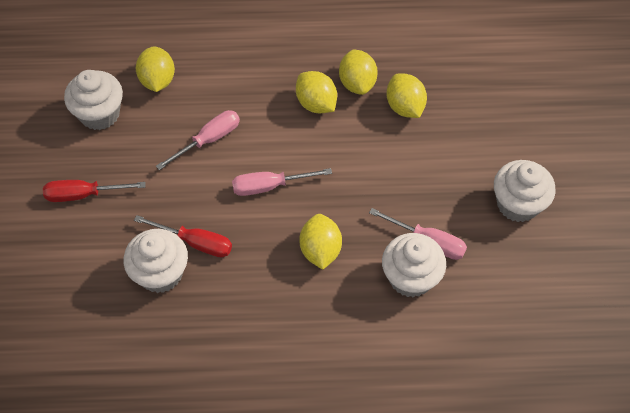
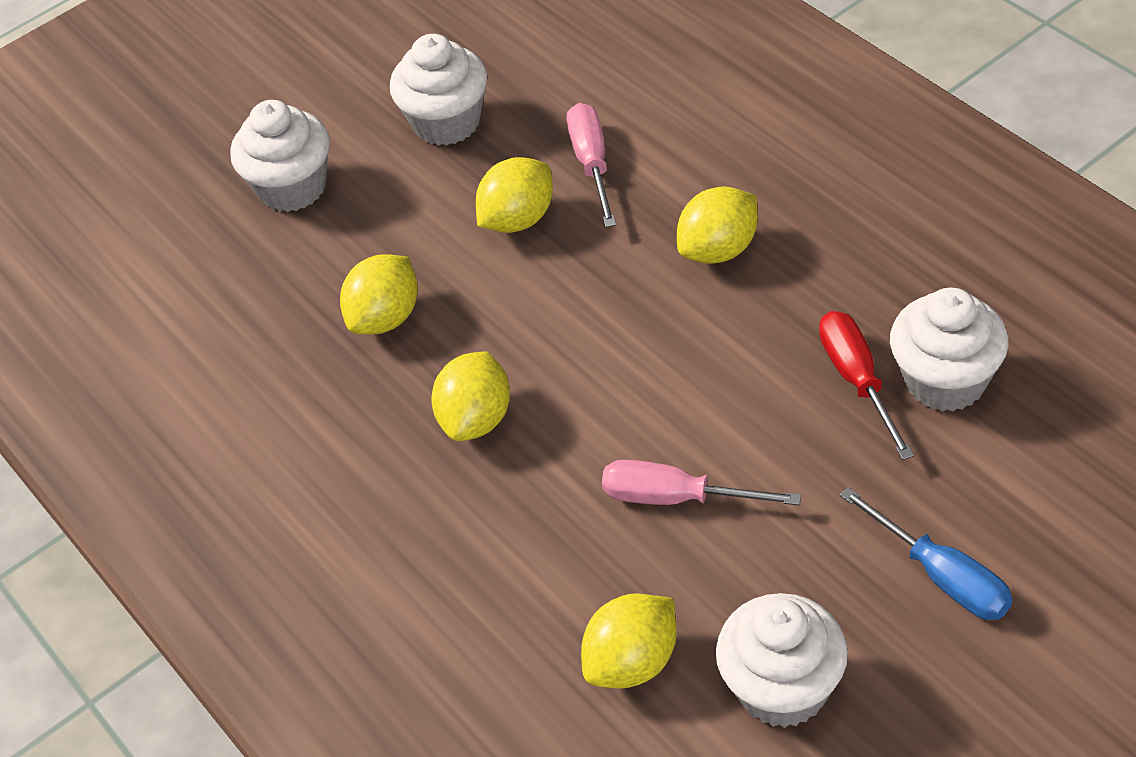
camera: 120 degrees left, 10 degrees down
(83, 195) = (942, 576): red screwdriver -> blue screwdriver
(269, 186) = (679, 368): pink screwdriver -> none
(357, 83) = (389, 398): yellow lemon -> yellow lemon (518, 219)
(410, 277) = (662, 148): white cupcake -> white cupcake (292, 187)

